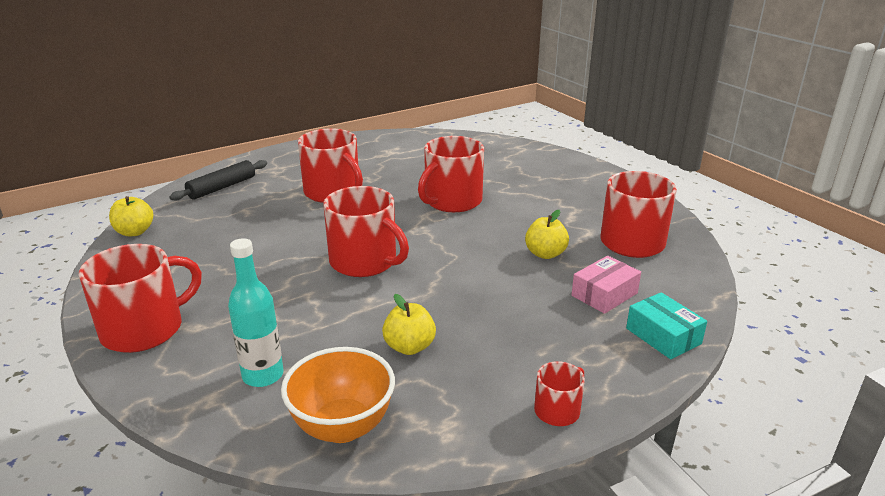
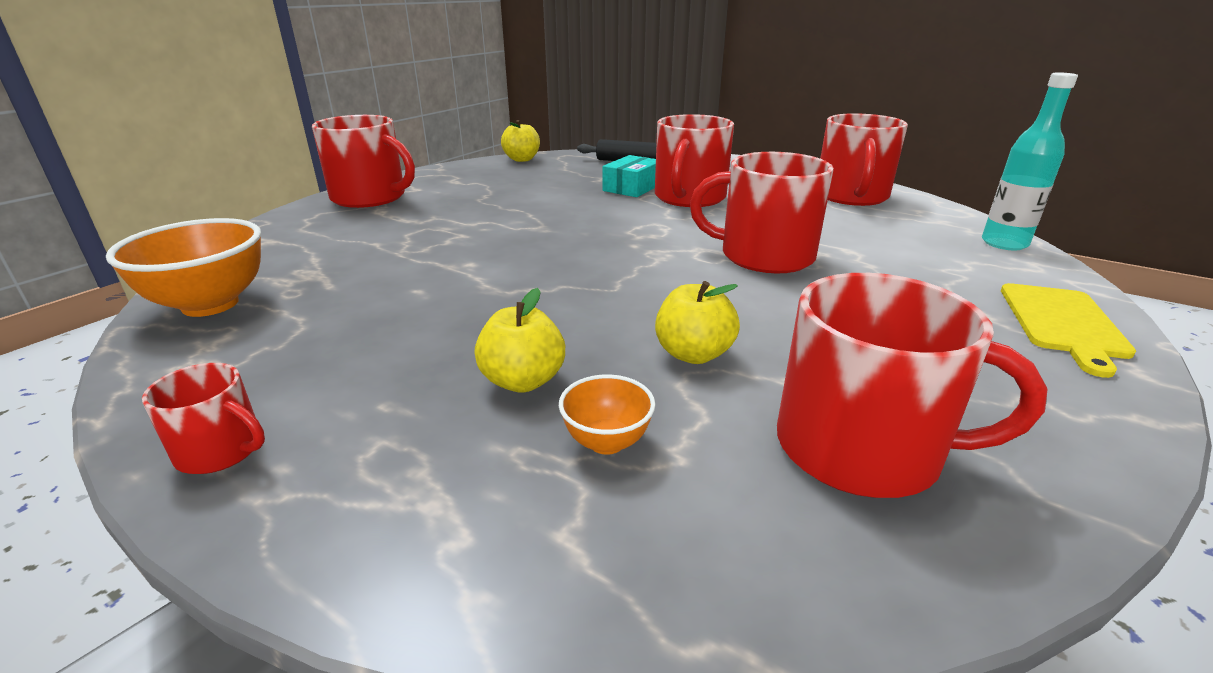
camera: 65 degrees right, 0 degrees up
(263, 375) = (304, 251): turquoise bottle -> turquoise bottle (1004, 243)
(364, 262) = (549, 244): red mug -> red mug (851, 196)
(409, 347) = (372, 306): yellow apple -> yellow apple (523, 381)
(573, 167) = (1063, 323): none -> yellow cutting board
(604, 294) = (606, 442): pink box -> orange bowl
(663, 336) = (490, 555): turquoise box -> turquoise box (632, 187)

